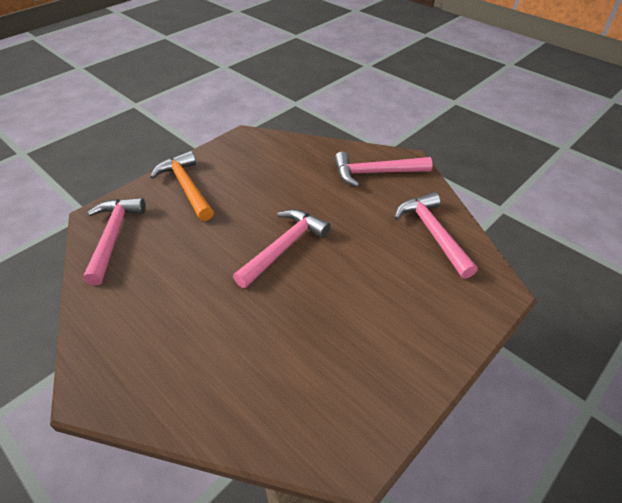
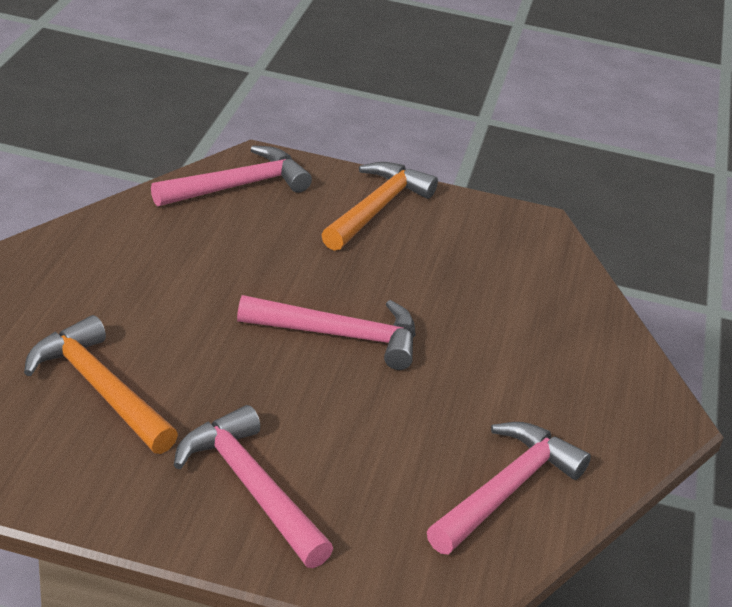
camera: 55 degrees right, 10 degrees down
(263, 389) = (99, 389): none -> orange hammer
(375, 173) = (593, 387): pink hammer -> pink hammer (251, 487)

